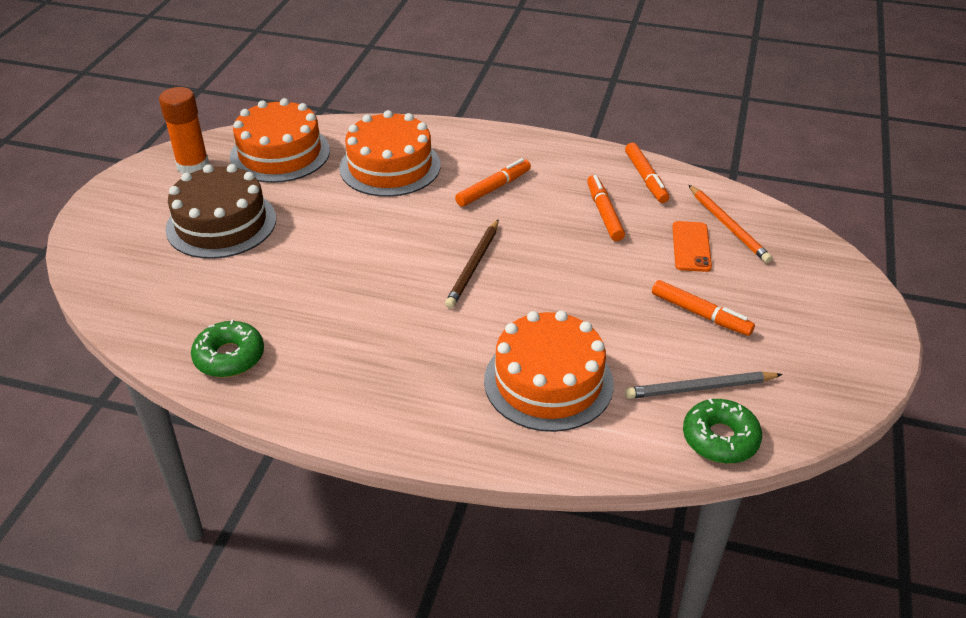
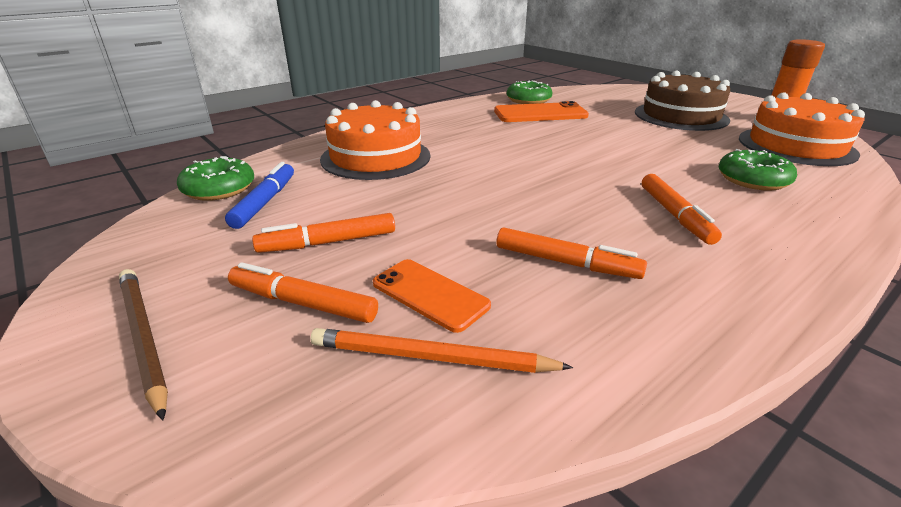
camera: 125 degrees right, 10 degrees down
(291, 324) = (540, 114): none -> orange phone
(390, 166) = (753, 180): orange cake -> green donut
(474, 266) = (541, 171): brown pencil -> brown pencil (143, 337)
(645, 178) = (634, 341): orange marker -> orange marker (303, 303)
(700, 388) = (265, 202): grey pencil -> blue marker

